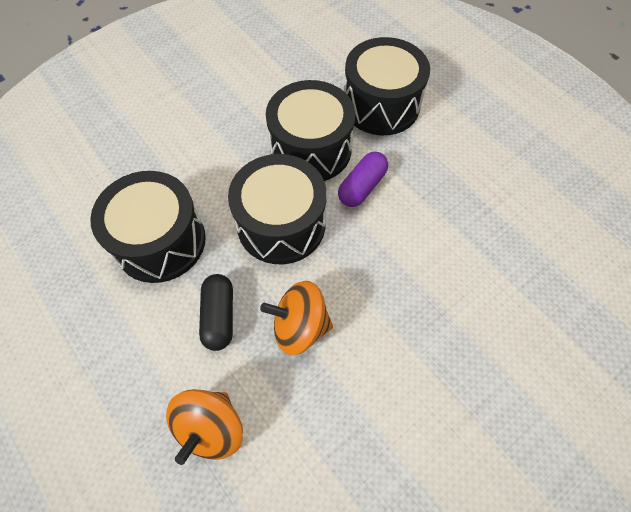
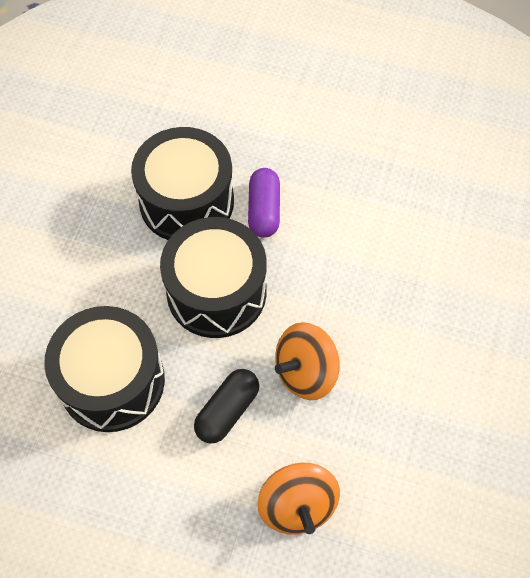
camera: 35 degrees left, 0 degrees up
(219, 316) = (227, 411): black capsule -> black capsule turned 75 degrees clockwise
(381, 105) = (220, 117): black drum -> none

